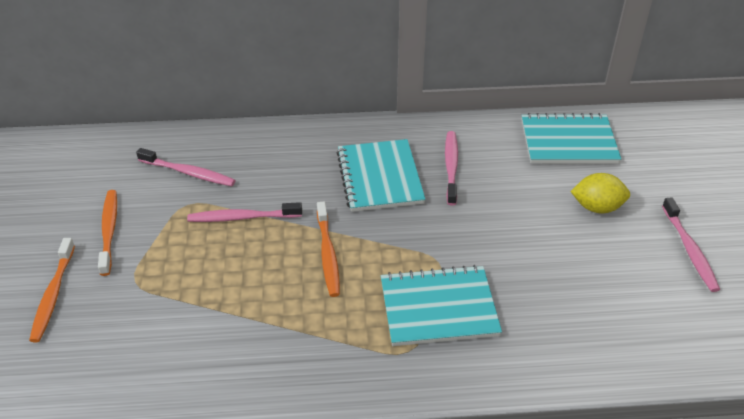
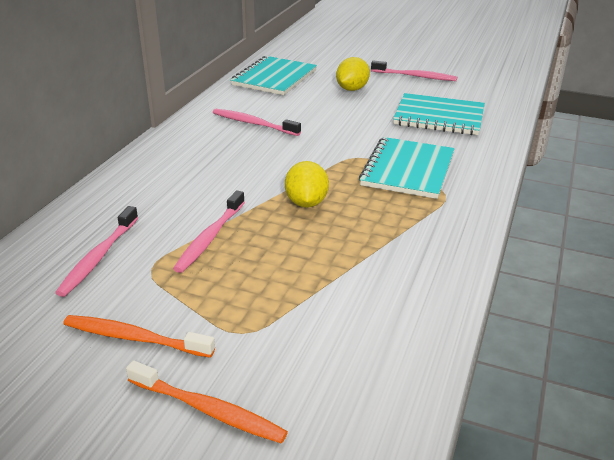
camera: 65 degrees left, 10 degrees down
(188, 173) = (98, 257): pink toothbrush -> pink toothbrush turned 150 degrees clockwise
(328, 254) = (306, 203): orange toothbrush -> yellow lemon
(379, 177) = (231, 155): turquoise notebook -> turquoise notebook (439, 117)

